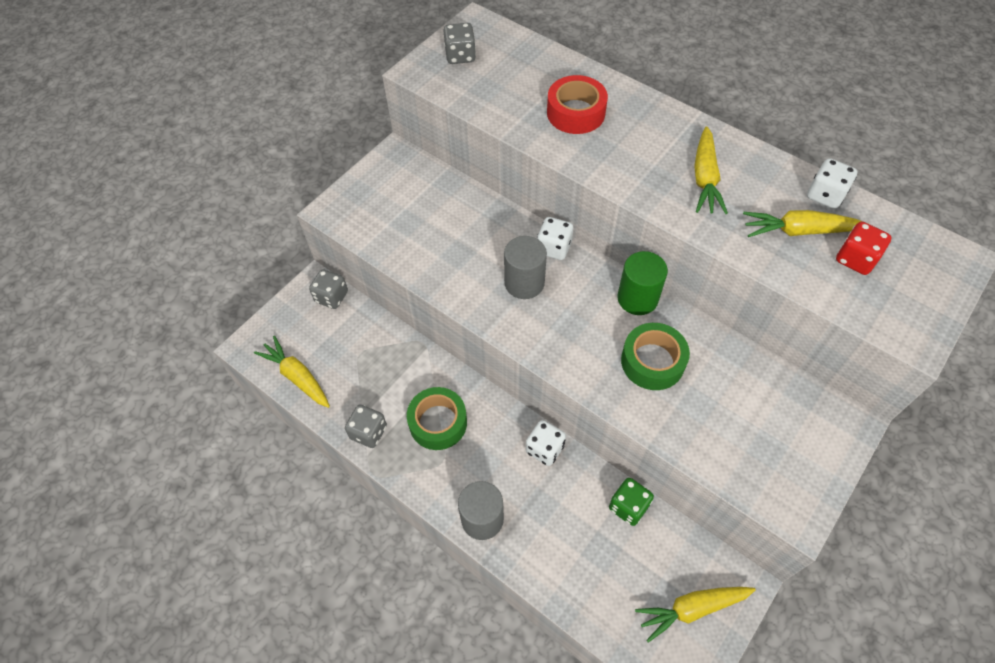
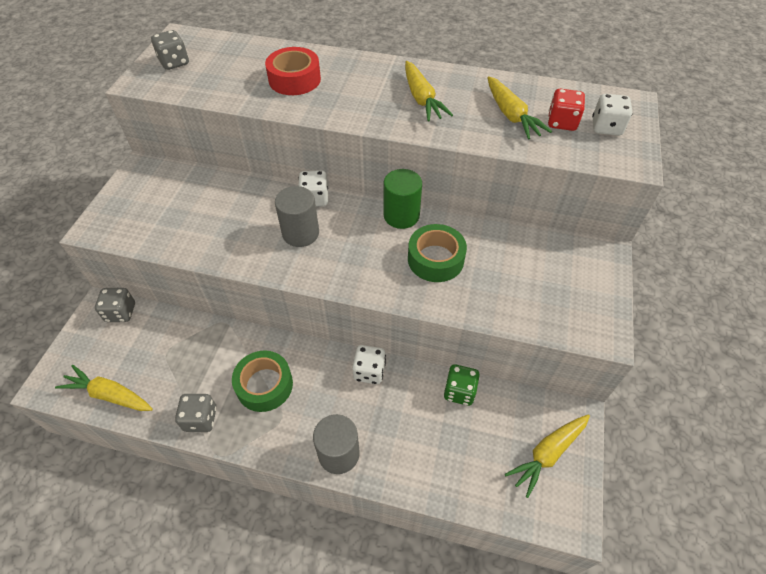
camera: 25 degrees left, 5 degrees down
(799, 231) = (511, 115): yellow carrot -> yellow carrot turned 90 degrees counterclockwise
(825, 195) = (517, 86): white dice -> white dice (606, 127)

